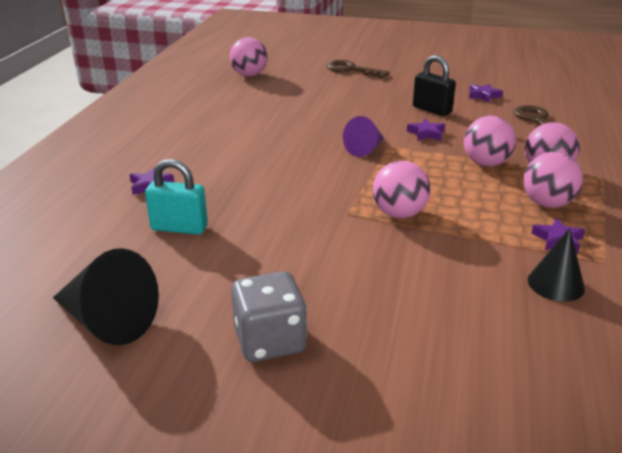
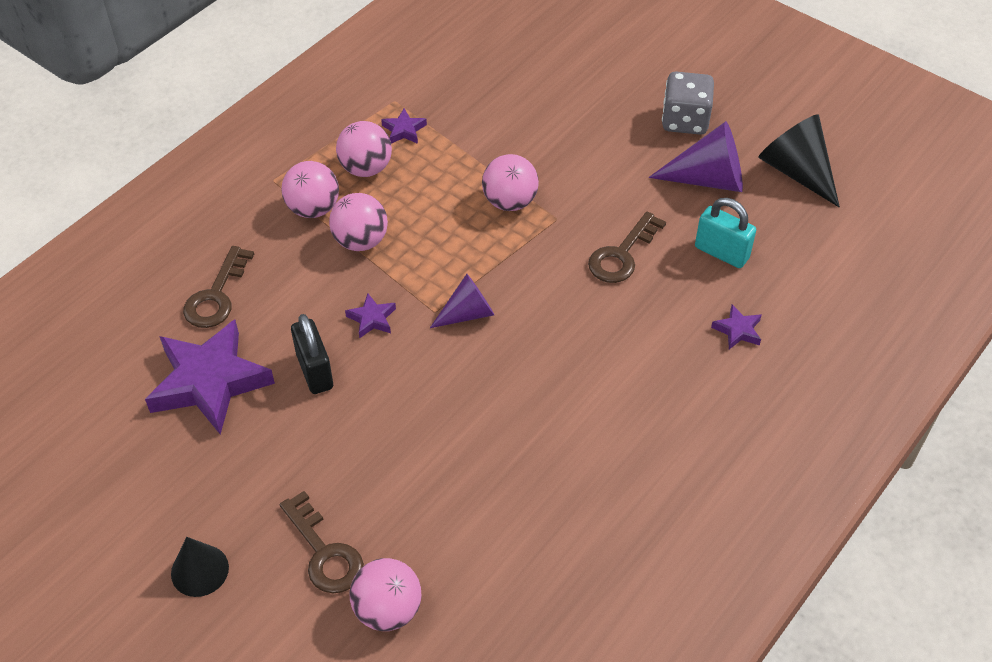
camera: 155 degrees left, 20 degrees up
(214, 283) = (708, 179): none -> purple cone
(249, 75) = (507, 603): pink ball -> pink ball (387, 610)
(272, 205) = (622, 254): none -> brown key
(483, 95) = (209, 382): purple star -> purple star, size x2.36
(555, 284) = (452, 96): black cone -> black cone (199, 570)

